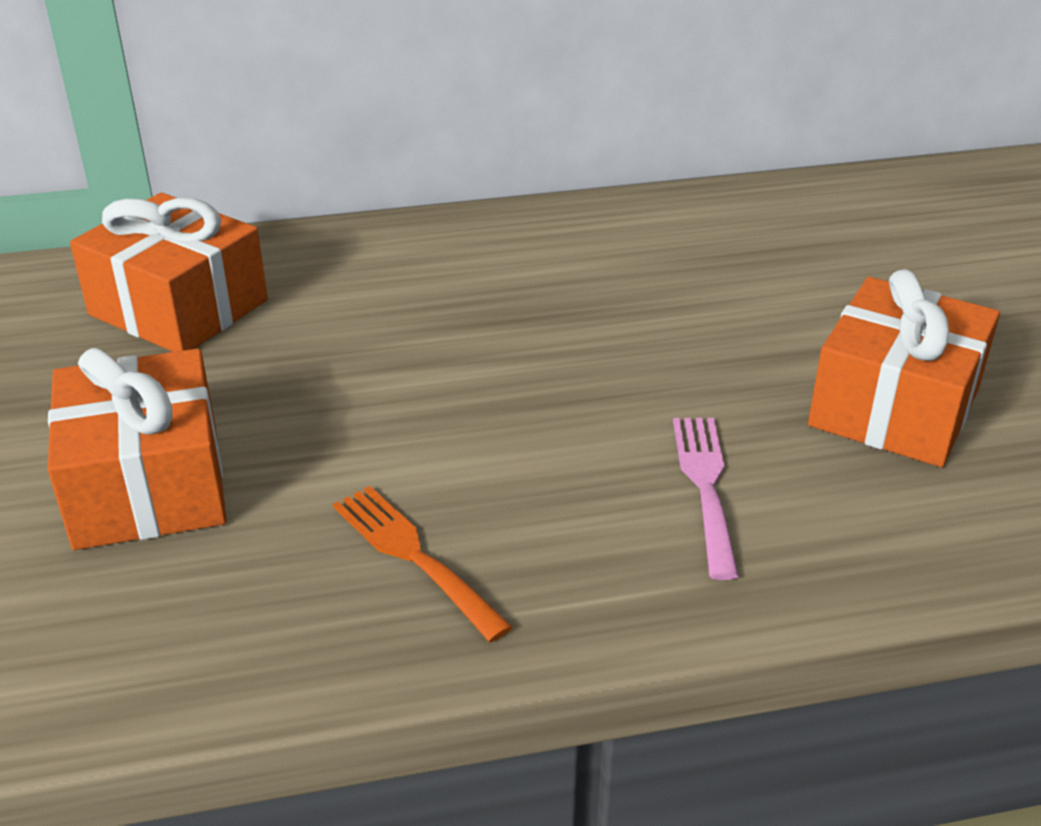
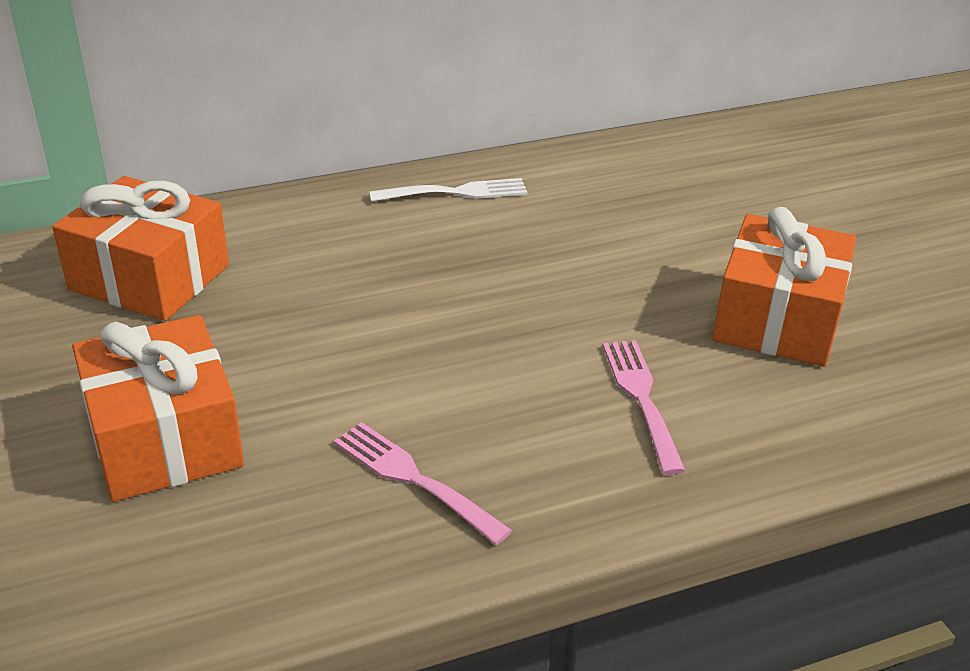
camera: 10 degrees left, 0 degrees up
(414, 556) = (414, 479): orange fork -> pink fork
(542, 235) = (456, 192): none -> white fork

